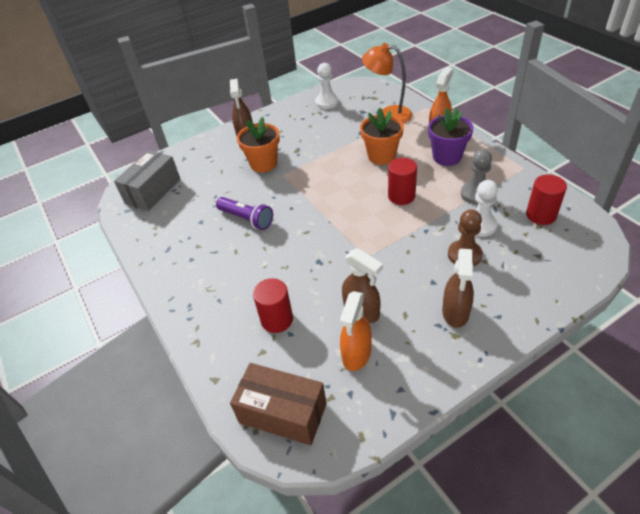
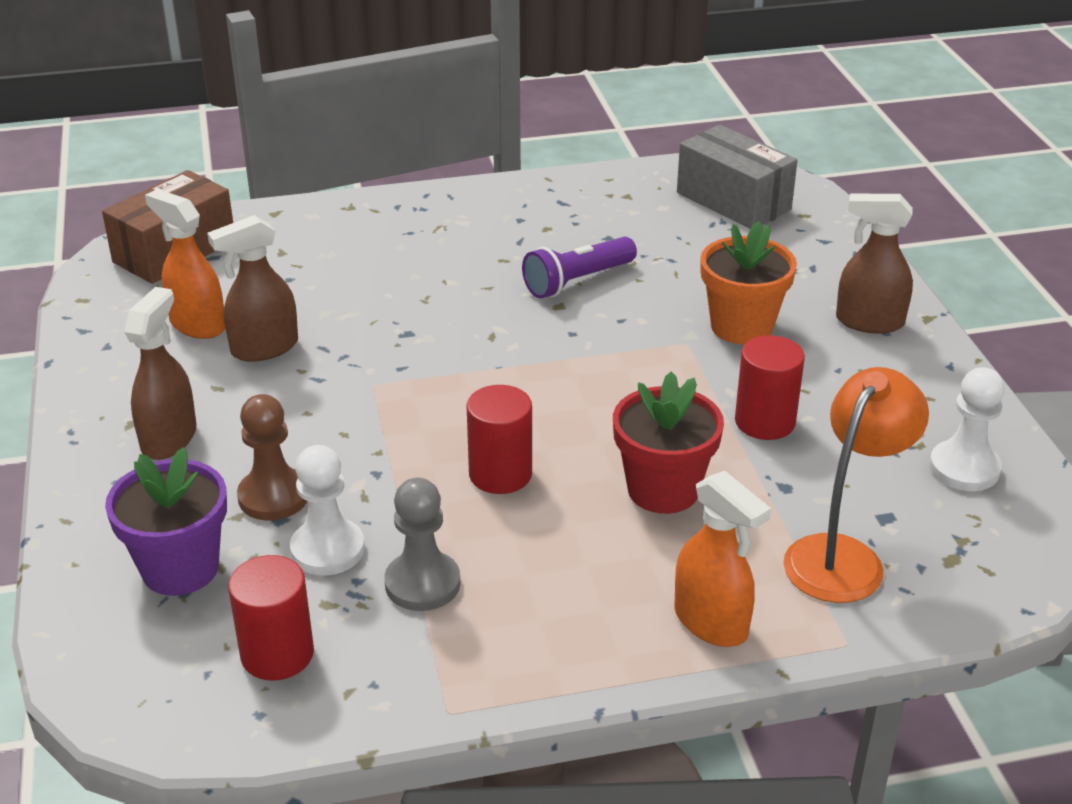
camera: 105 degrees right, 10 degrees down
(277, 319) = (324, 272): red cylinder -> red cylinder (764, 422)
(381, 156) = (663, 490): orange flower pot -> red flower pot
(447, 157) = (588, 592): purple flower pot -> purple flower pot (180, 568)
(455, 312) = (169, 438): brown spray bottle -> brown spray bottle turned 75 degrees clockwise

